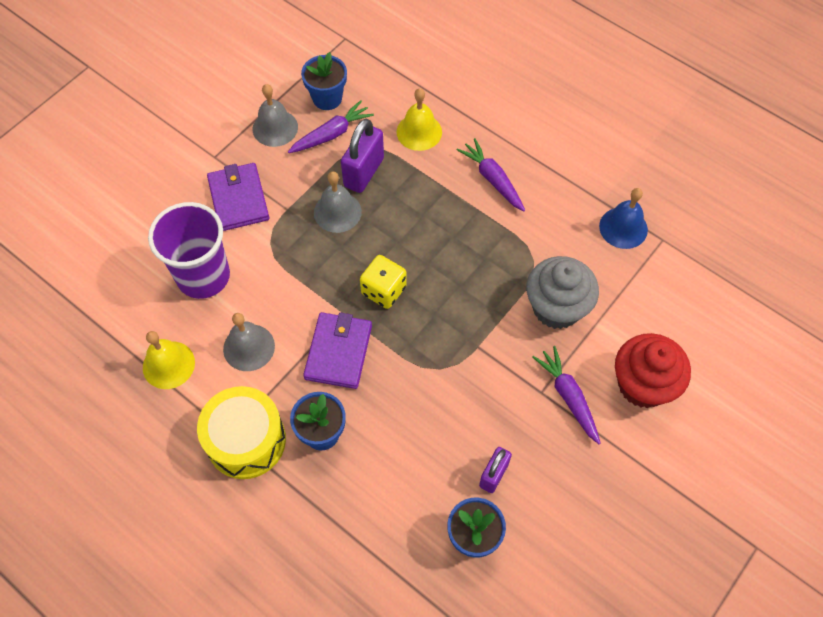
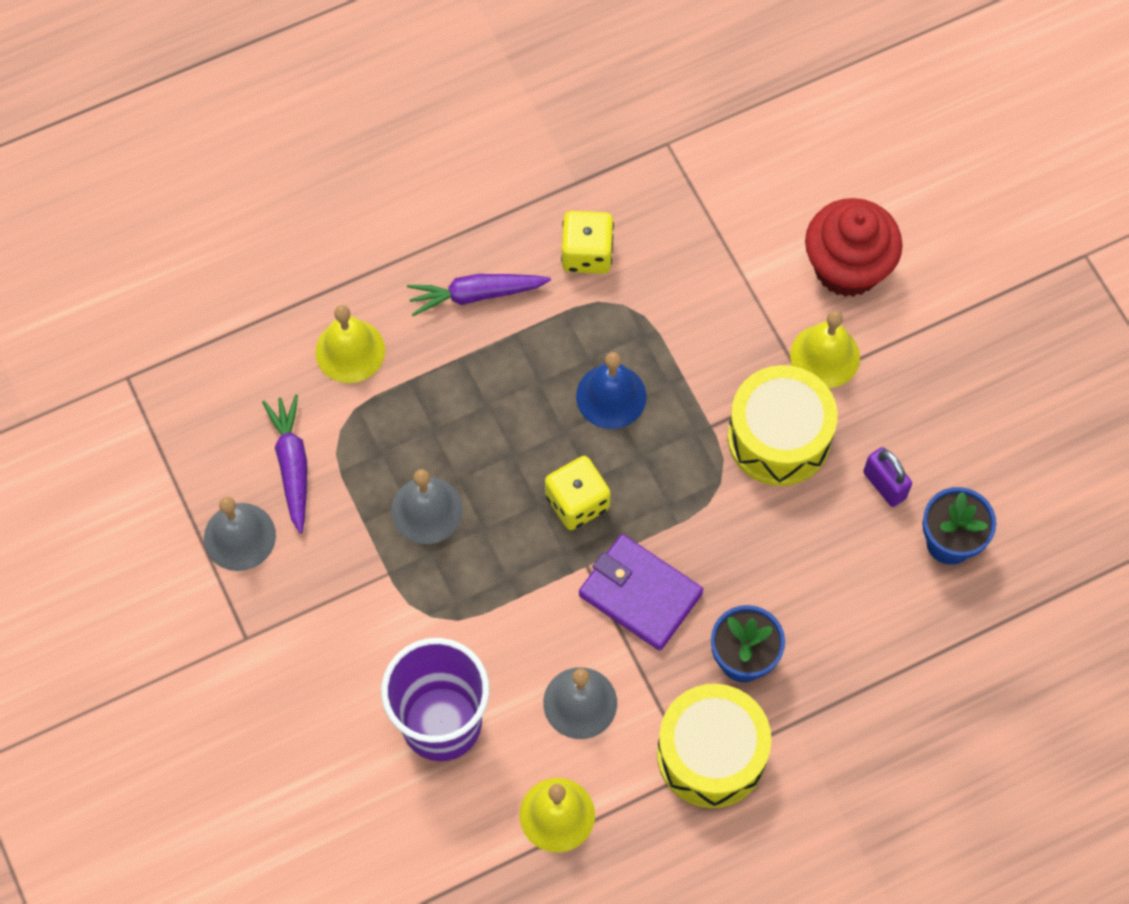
camera: 65 degrees left, 5 degrees up
(238, 199) = (338, 631): purple wallet -> none
(327, 98) = (225, 446): blue flower pot -> none
(364, 172) = (380, 450): purple padlock -> none
(492, 391) = (779, 437): none -> yellow drum
(556, 226) = (587, 254): none -> yellow dice
(556, 307) = (701, 310): grey cupcake -> none
(568, 397) = (825, 356): purple carrot -> yellow bell
(623, 228) = (628, 178): blue bell -> blue bell (611, 396)

